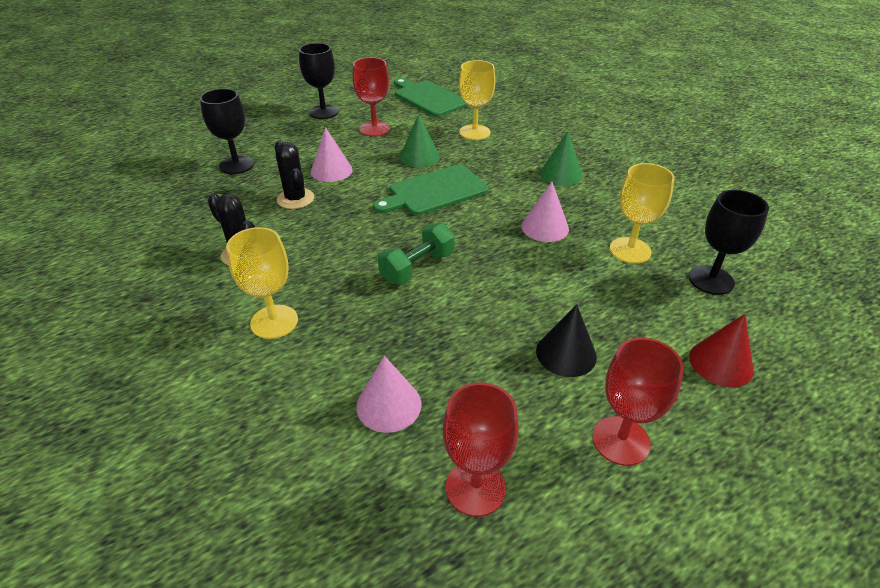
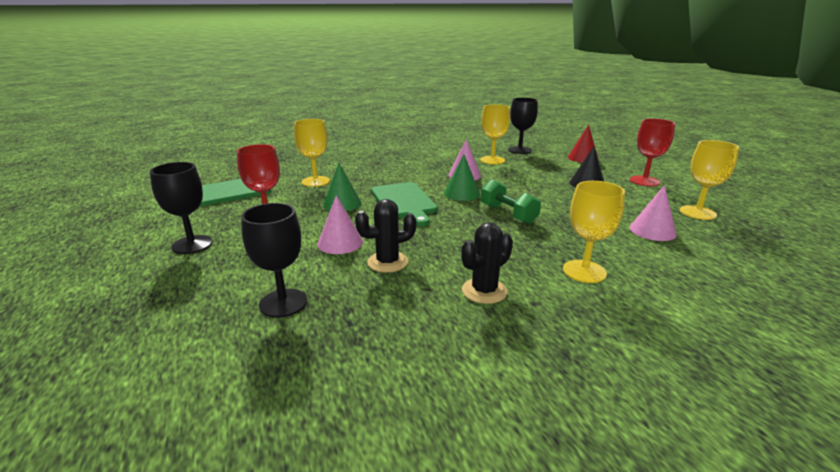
camera: 80 degrees left, 15 degrees down
(475, 488) = (697, 212): red goblet -> yellow goblet
(561, 174) = (400, 164): green cone -> green cone (462, 193)

